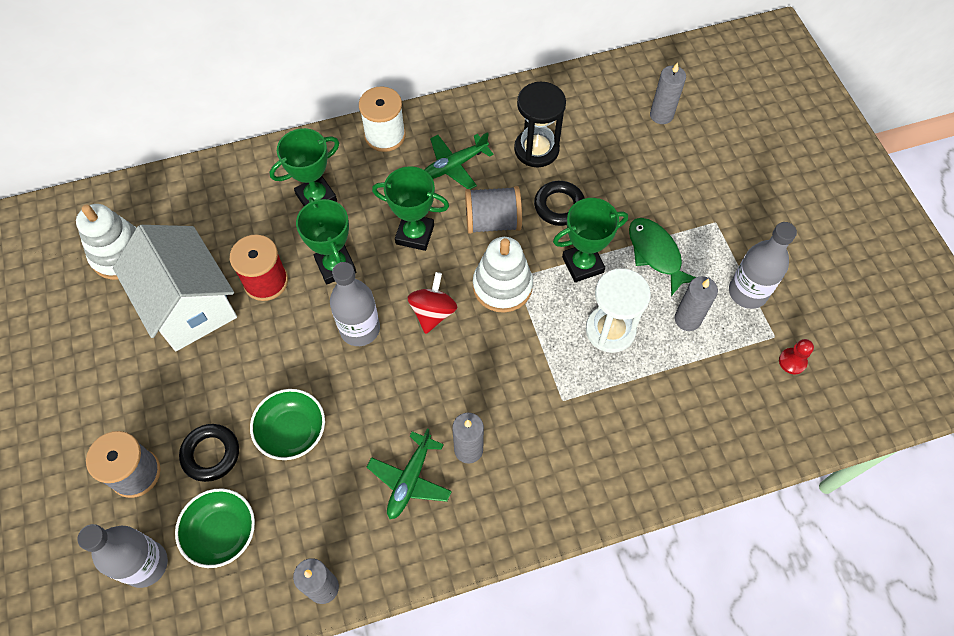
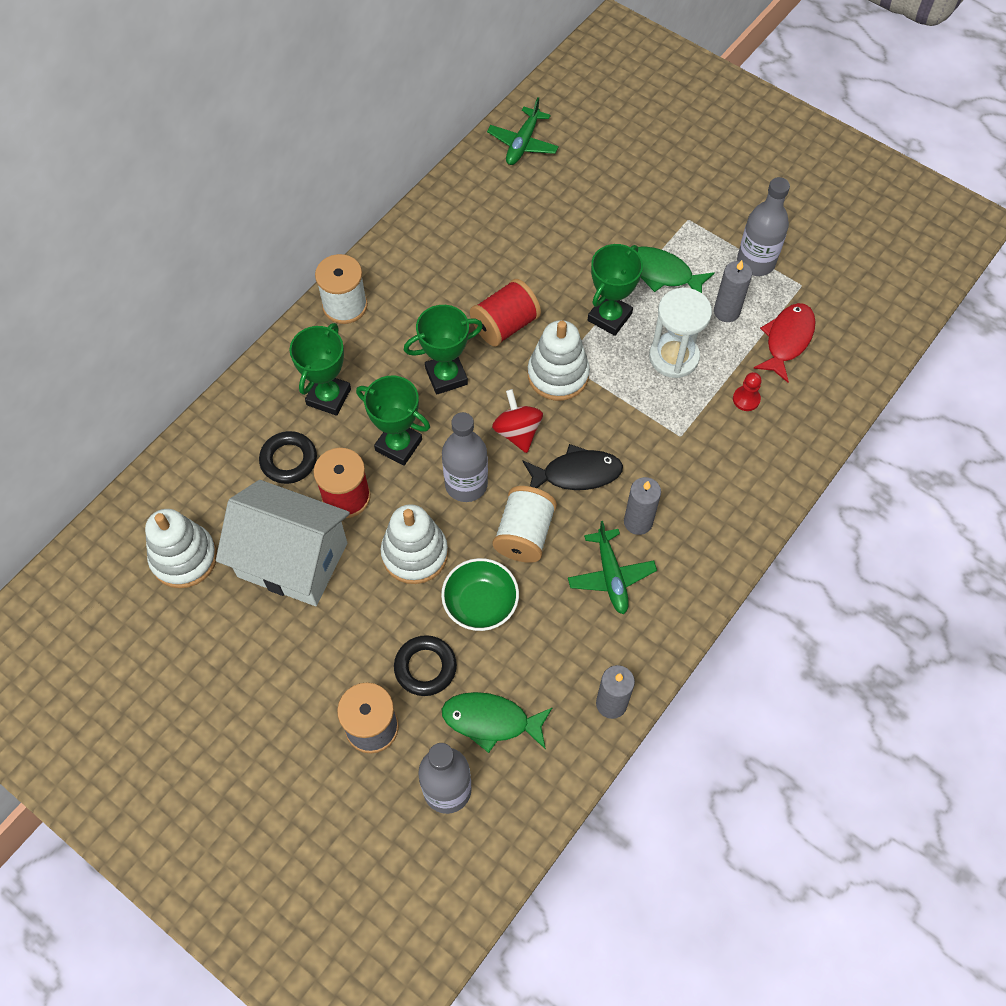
camera: 35 degrees left, 0 degrees up
(222, 533) = (491, 721): green bowl -> green fish
(277, 359) = (415, 554): none -> white stacking toy
(370, 399) = (524, 534): none -> white spool
(452, 376) = (576, 473): none -> black fish
(454, 166) = (431, 297): green plane -> green plane (523, 143)
(492, 221) = (505, 325): grey spool -> red spool
(536, 149) = (492, 241): black hourglass -> none
(559, 206) = (551, 279): black ring -> black ring (289, 460)
(661, 115) = (574, 152): grey candle -> none
(722, 376) = (787, 340): none -> red fish
(792, 361) = (829, 297): red pawn -> red pawn (746, 399)

